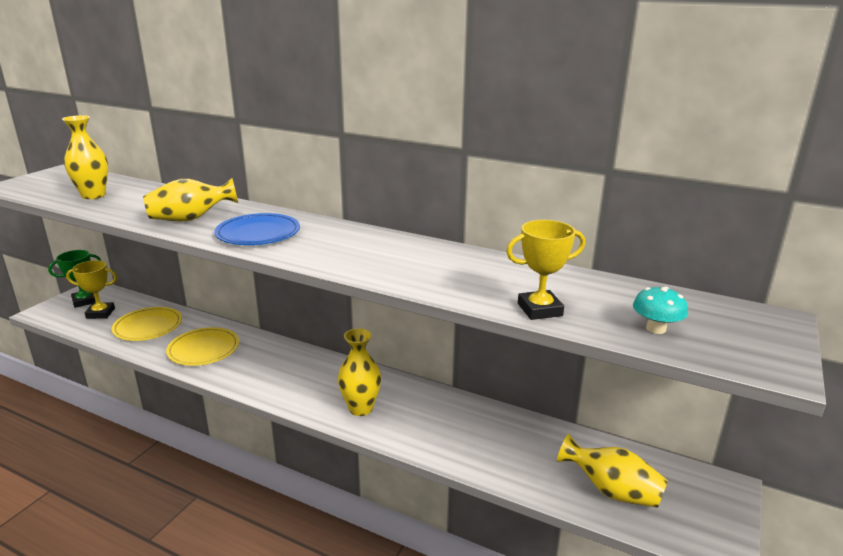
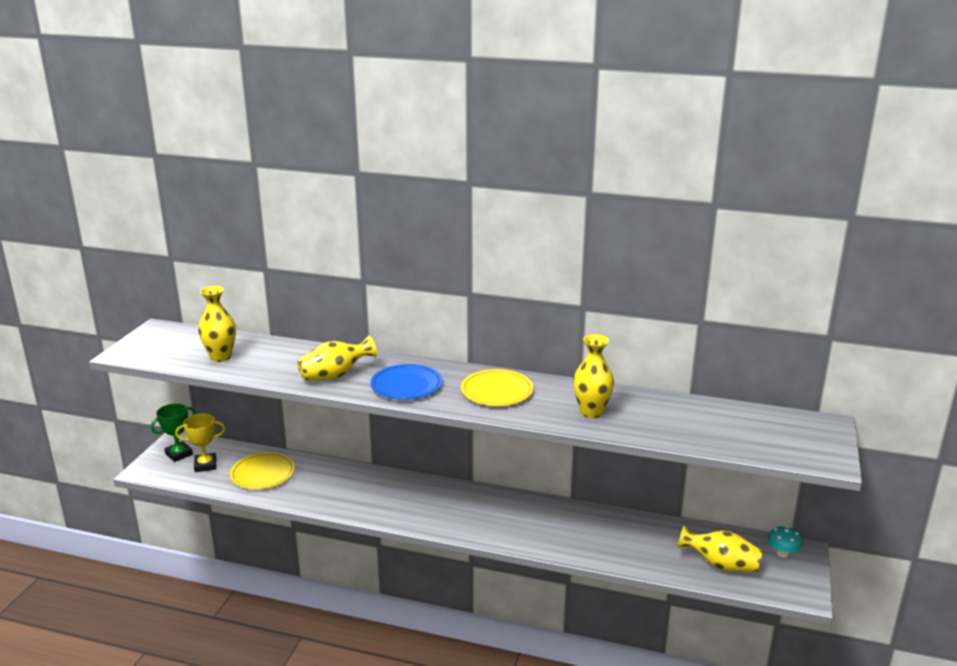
camera: 10 degrees left, 0 degrees up
(203, 349) = (331, 490): yellow plate -> yellow plate (497, 391)
(360, 408) = (500, 526): yellow vase -> yellow vase (591, 412)
(539, 310) = (664, 434): yellow trophy -> none
(656, 328) = (748, 440): turquoise mushroom -> turquoise mushroom (782, 553)

